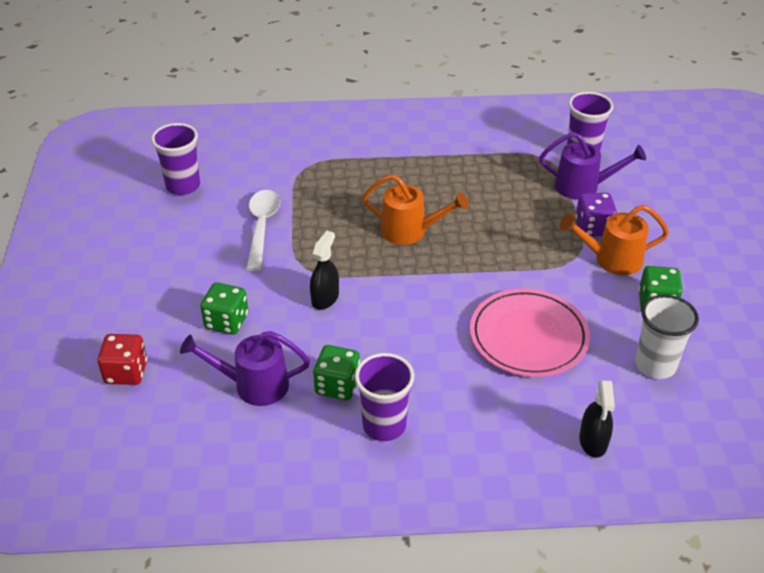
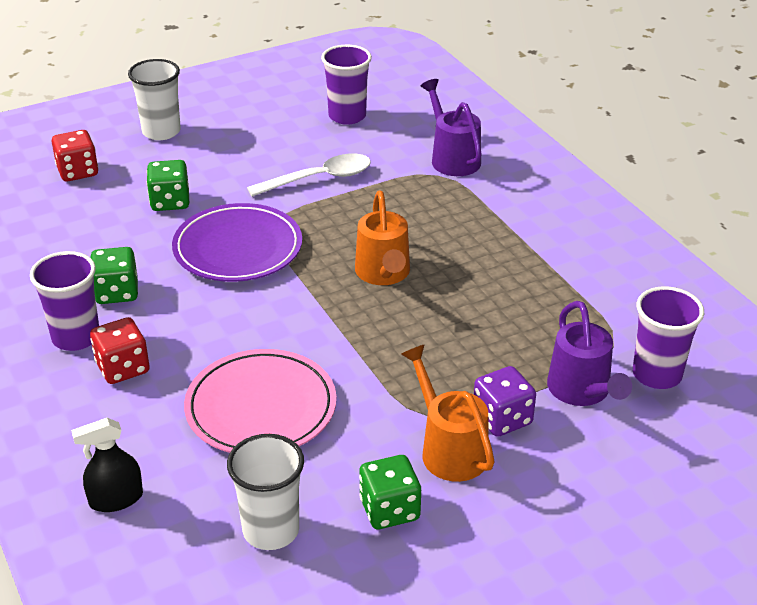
camera: 65 degrees right, 5 degrees down
(106, 300) = (161, 131): none -> white cup
(252, 385) = (94, 242): purple watering can -> purple watering can (452, 158)
(325, 298) = (238, 248): black spray bottle -> purple plate
(441, 404) = (123, 368): none -> red dice

